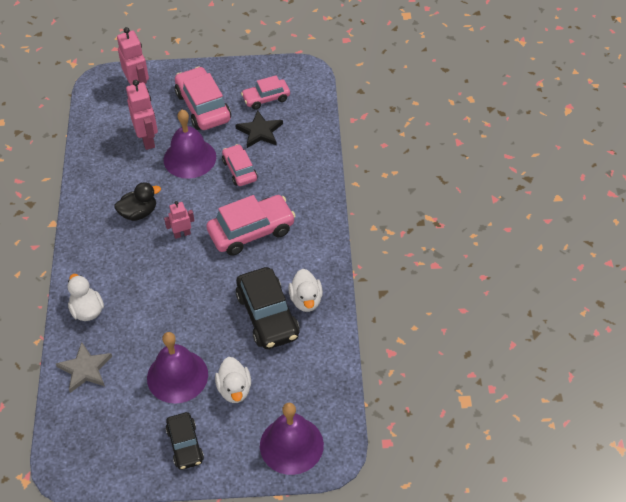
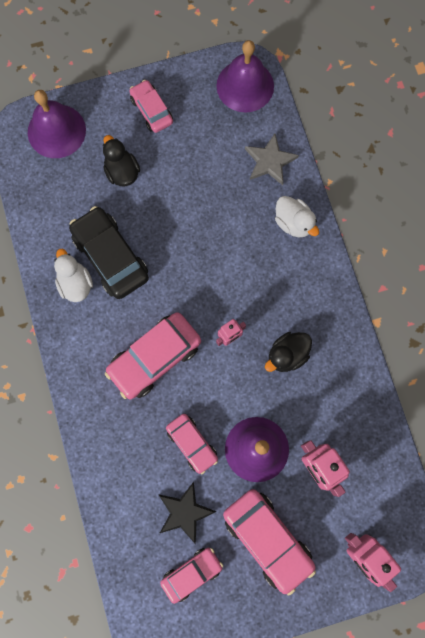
camera: 165 degrees right, 25 degrees up
(177, 376) = (180, 173): purple bell -> purple bell (245, 86)
(185, 445) = (151, 110): black car -> pink car
(234, 389) = (122, 172): white duck -> black duck

